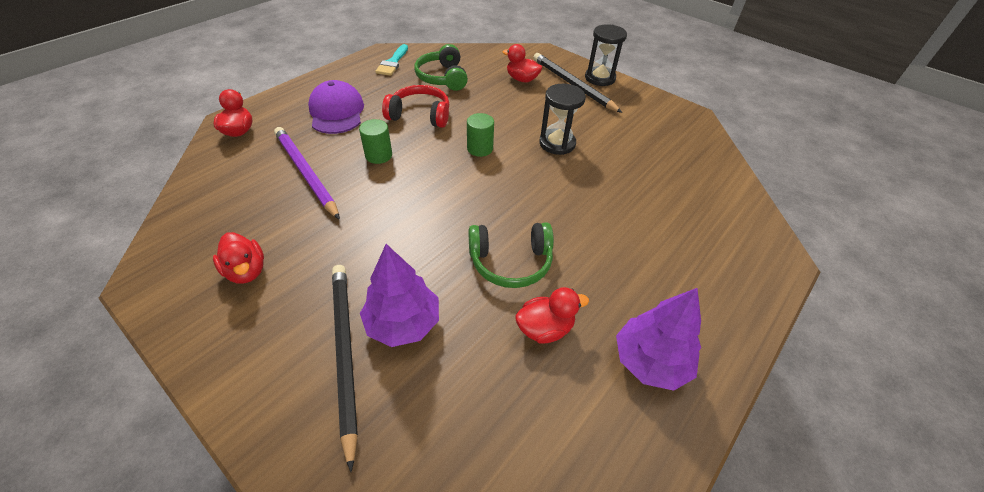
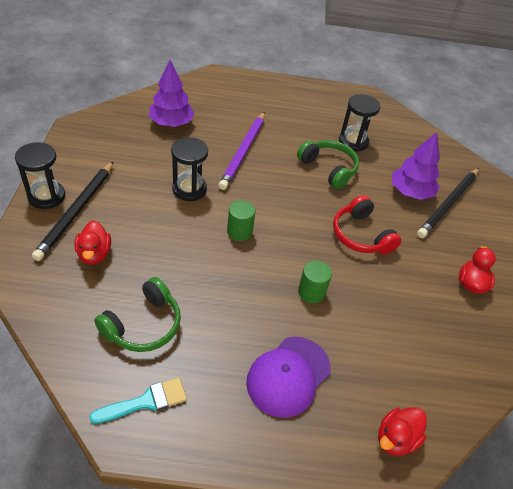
camera: 130 degrees left, 0 degrees up
(305, 173) = (378, 327): purple pencil -> purple pencil (243, 152)
(420, 115) = (230, 300): red headphones -> red headphones (361, 235)
(545, 328) = (353, 142): red duck -> black hourglass
(650, 361) = (331, 106): purple tree -> purple tree (171, 123)

